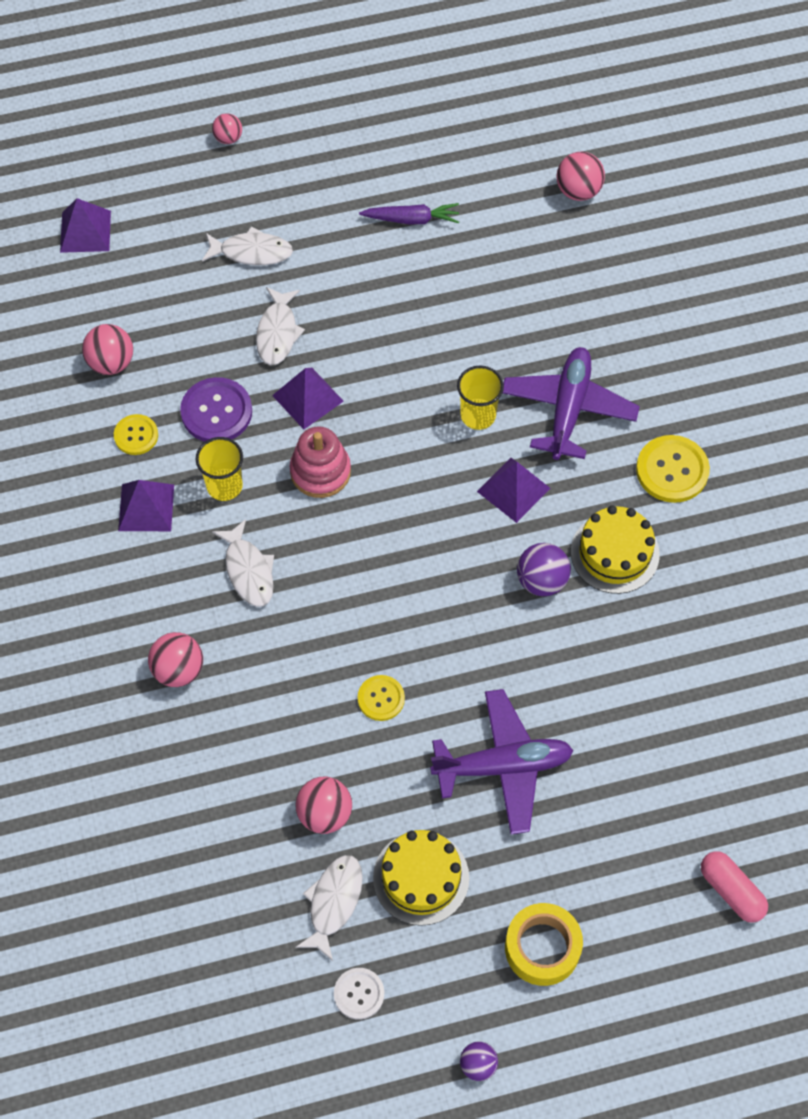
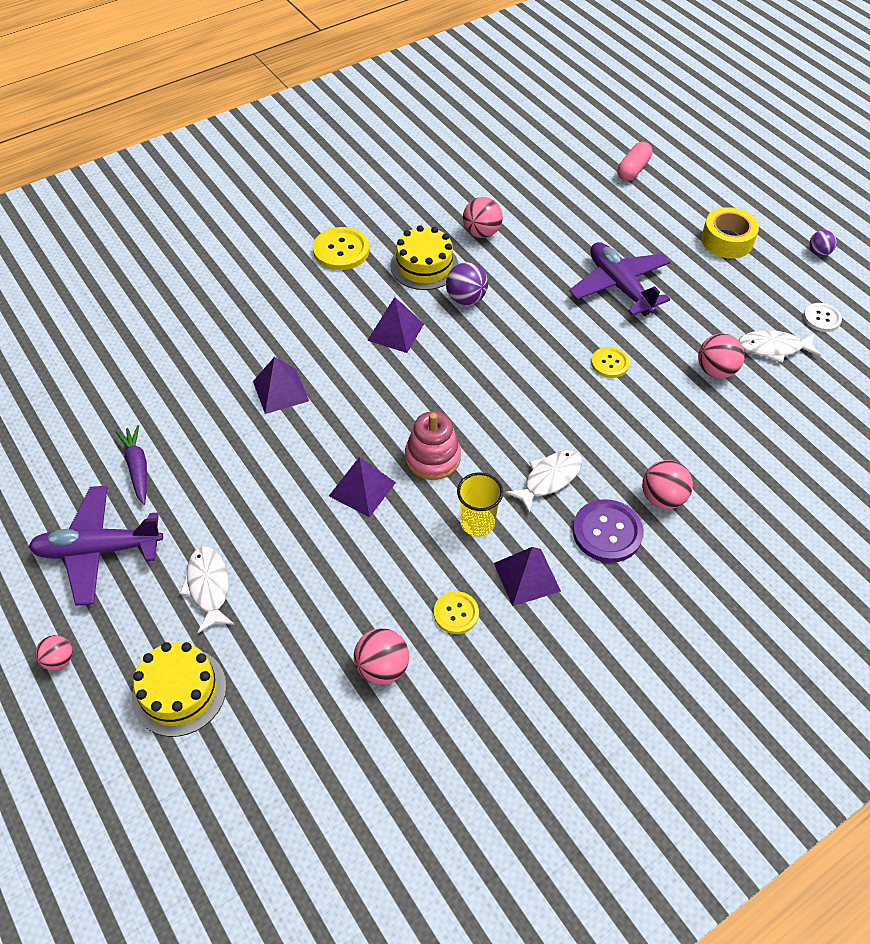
camera: 110 degrees left, 10 degrees down
(85, 231) = (220, 762): purple pyramid -> purple pyramid (280, 391)
(216, 412) = (403, 555): purple button -> purple button (607, 532)
(277, 333) = (299, 534): white fish -> none
(421, 878) = (724, 308): yellow cake -> yellow cake (179, 691)
(478, 415) = (335, 369): yellow cup -> none
(568, 409) = (309, 317): purple plane -> purple plane (98, 550)
(578, 191) = (80, 359): pink ball -> pink ball (481, 233)

